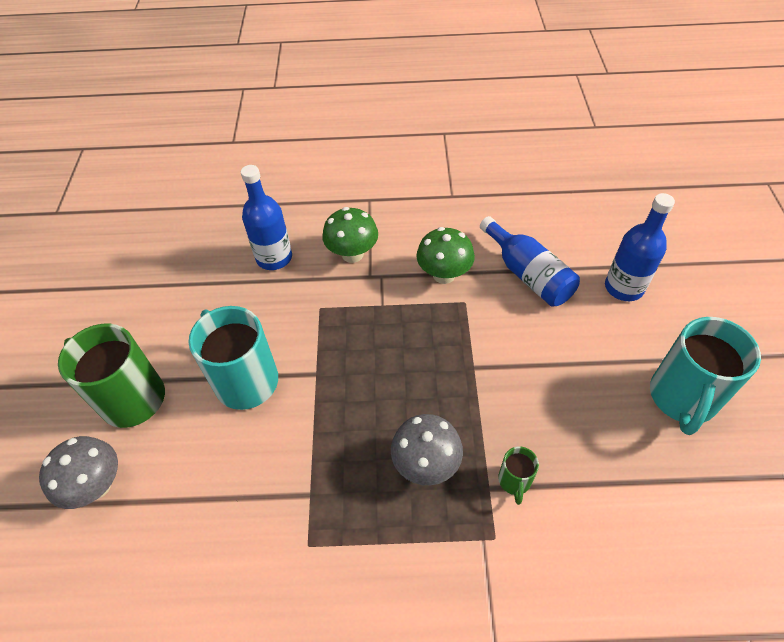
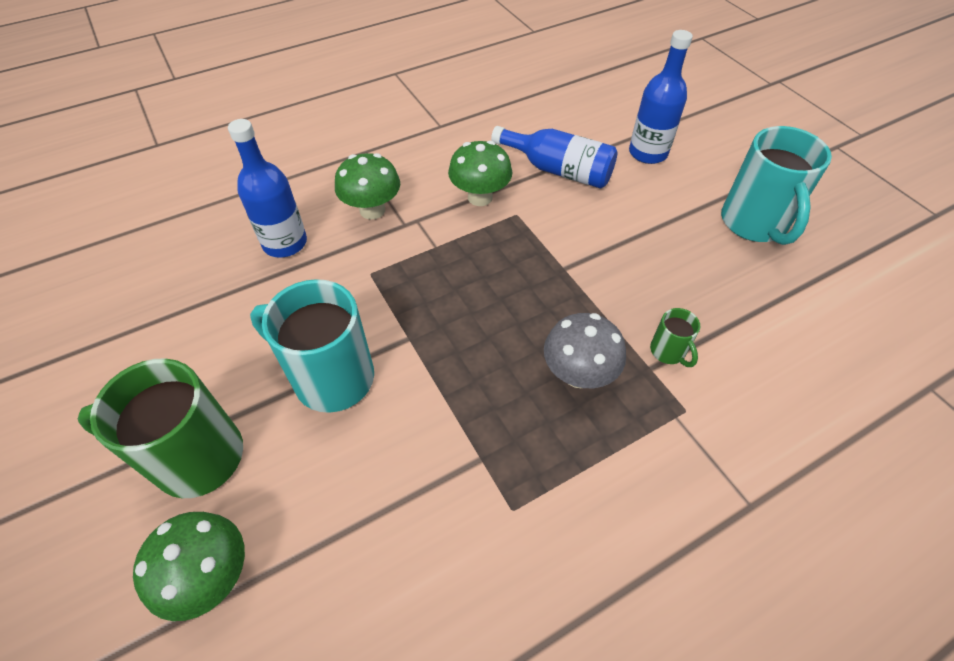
camera: 30 degrees left, 0 degrees up
(97, 485) = (212, 576): grey mushroom -> green mushroom

